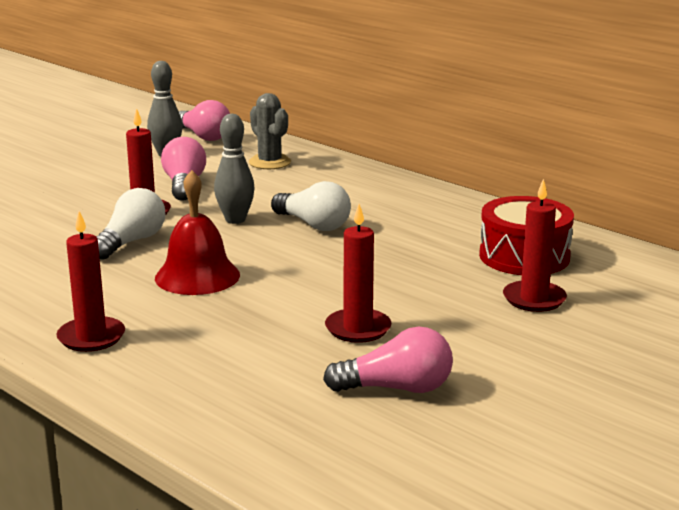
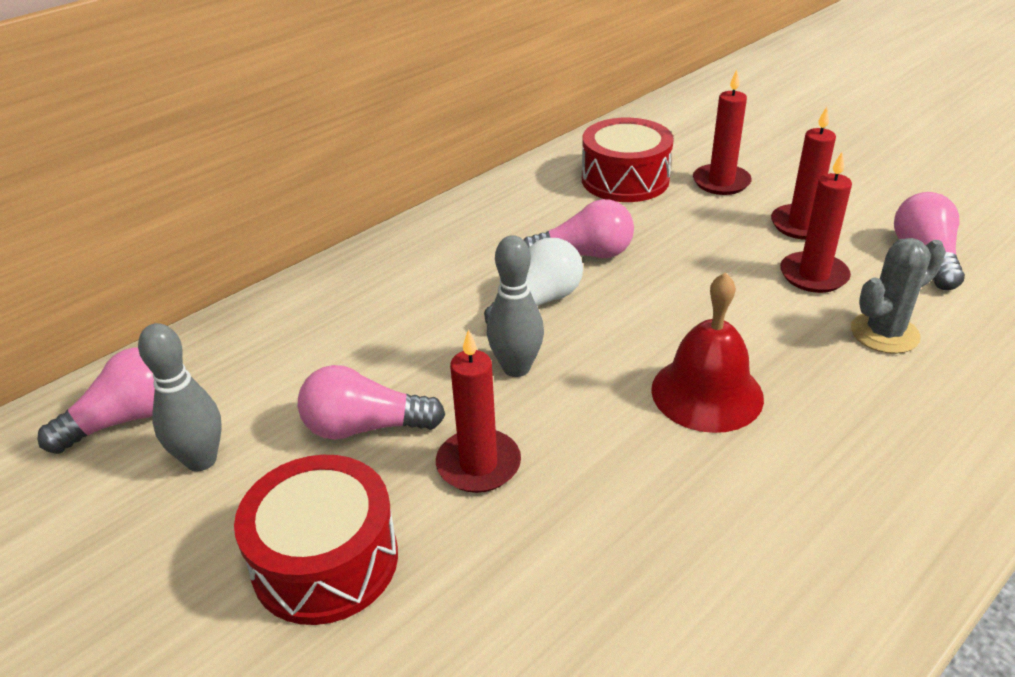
camera: 85 degrees left, 15 degrees up
(84, 184) = (325, 561): none -> red drum
(91, 337) = (911, 476): red candle -> red candle (801, 225)
(131, 242) = (596, 468): white light bulb -> none
(270, 162) = (291, 342): grey cactus -> grey cactus (884, 333)
(384, 239) = (584, 255): none -> pink light bulb

